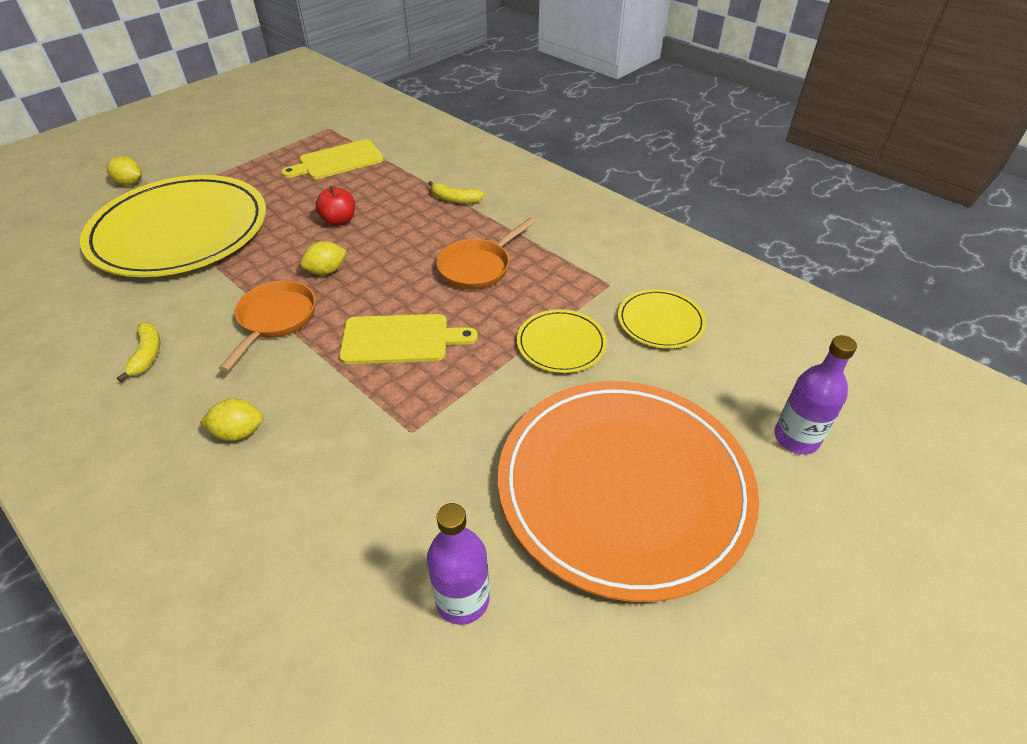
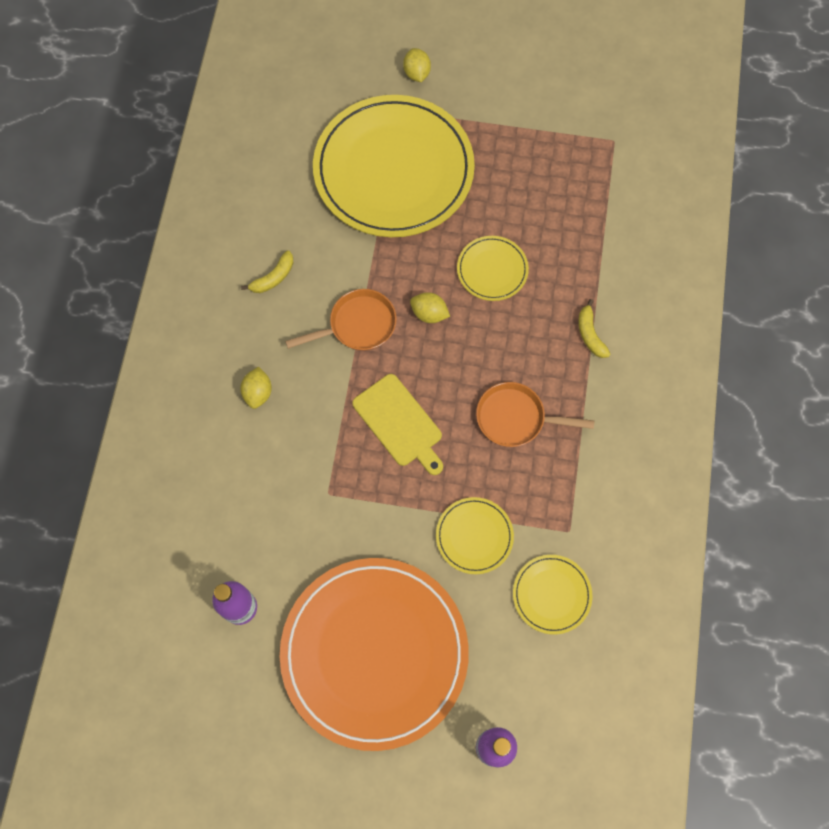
camera: 55 degrees right, 25 degrees up
(239, 432) = (258, 393): yellow lemon -> yellow lemon turned 45 degrees clockwise
(337, 161) = (570, 195): yellow cutting board -> none
(339, 221) = (492, 270): red apple -> yellow plate

